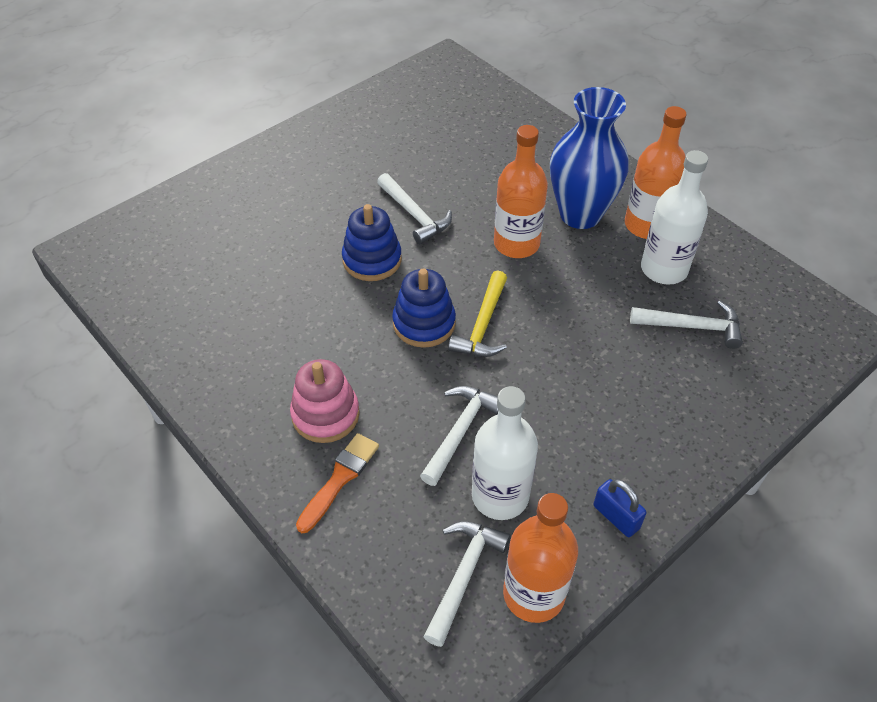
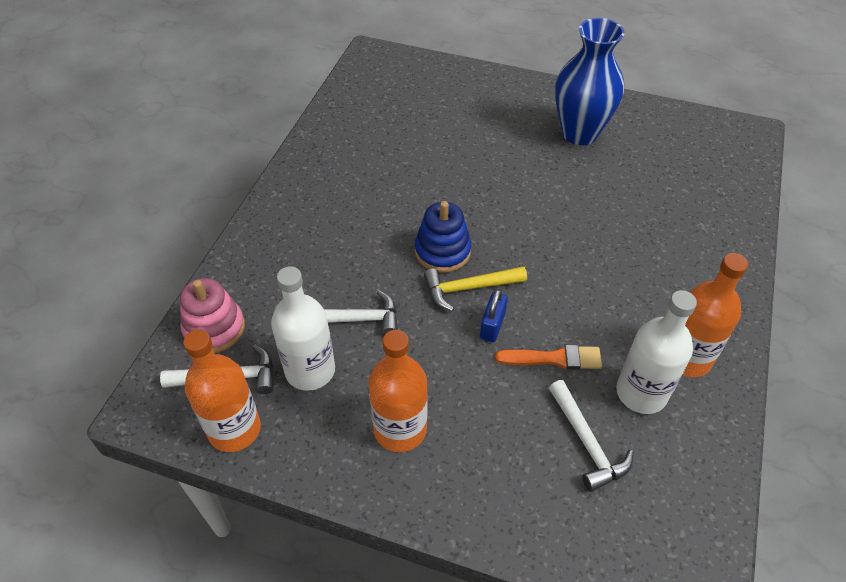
camera: 60 degrees right, 0 degrees up
(325, 414) = (319, 236): pink stacking toy -> pink stacking toy (214, 328)
(339, 479) = (270, 269): orange brush -> orange brush (554, 358)
(372, 260) = (481, 193): blue stacking toy -> none
(415, 215) = (549, 195): white hammer -> none
(516, 244) = (576, 272): orange bottle -> orange bottle (400, 429)
(580, 214) = (652, 302): blue vase -> blue vase (579, 133)
(616, 517) = (335, 459): blue padlock -> blue padlock (492, 326)

